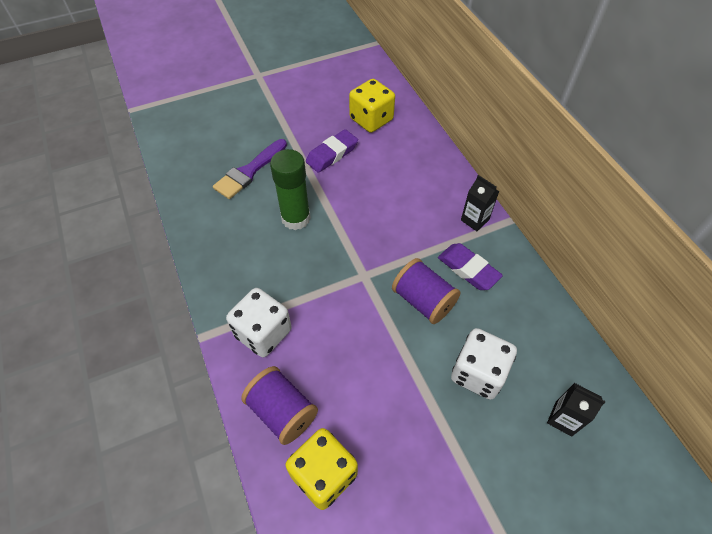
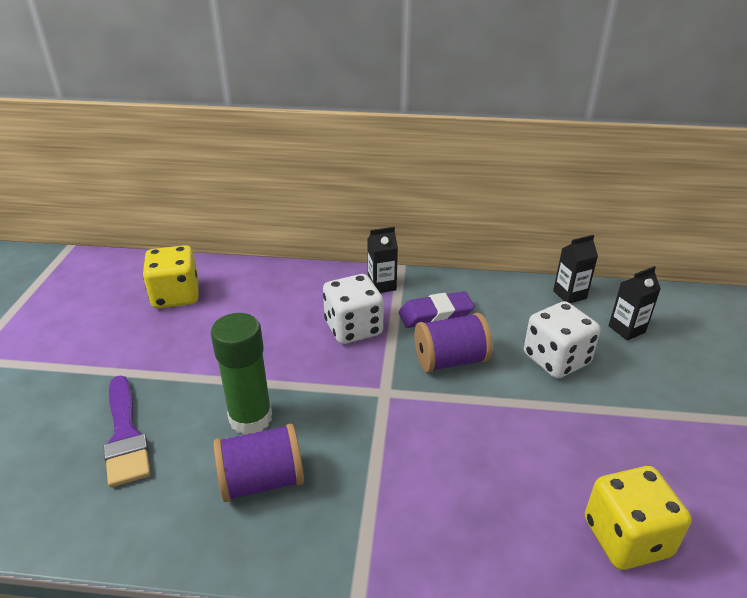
camera: 60 degrees left, 20 degrees down
(263, 333) = (399, 523): white dice -> white dice (353, 328)
(282, 411) = (526, 548): purple spool -> purple spool (262, 481)
(332, 154) = (188, 346): purple eraser -> none
(576, 356) = (569, 295): none -> black carton

